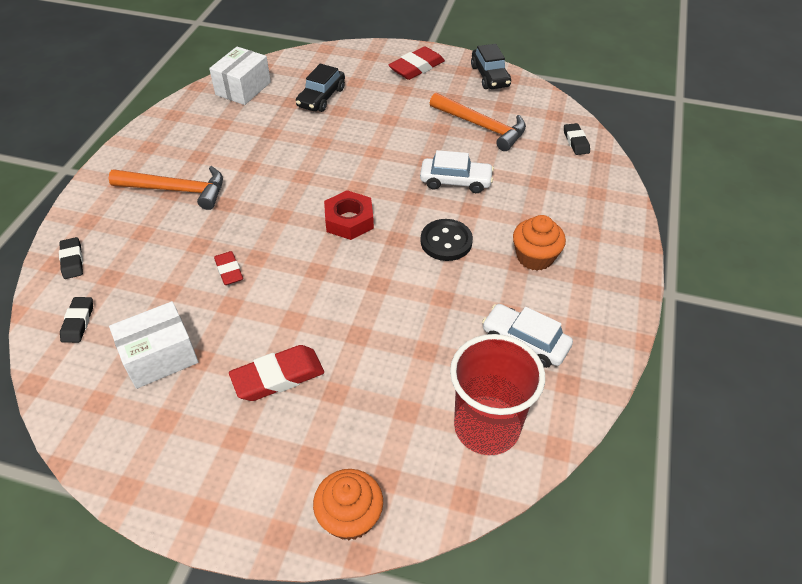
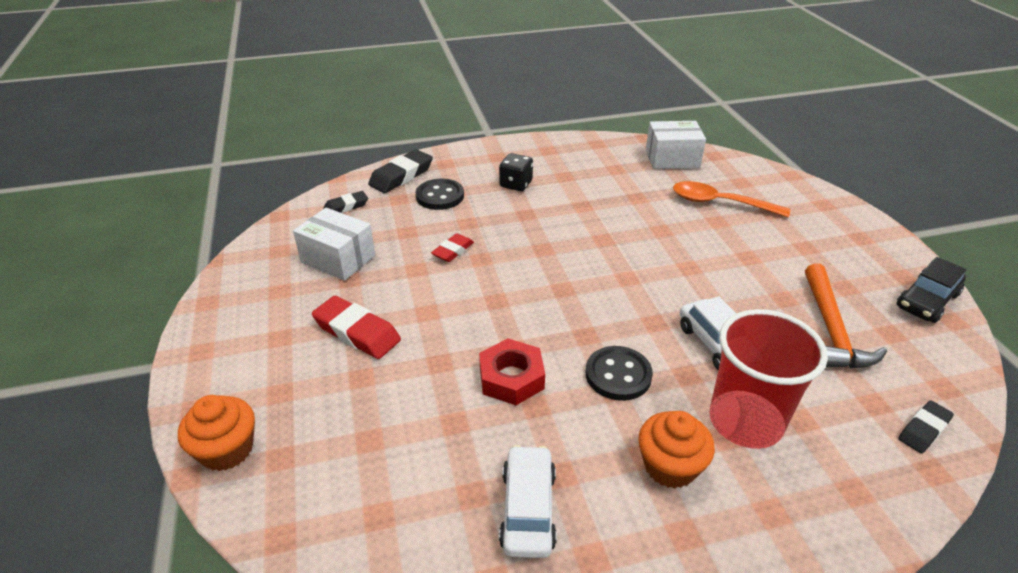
camera: 60 degrees right, 10 degrees down
(72, 260) = (401, 176): black eraser -> black eraser, size x1.64
(138, 246) = (440, 196): none -> black button
(176, 190) = (516, 184): orange hammer -> black dice
(321, 97) = (720, 203): black car -> orange spoon
(349, 220) = (578, 292): red nut -> red nut (511, 378)
(416, 67) = (853, 241): red eraser -> none
(486, 427) = (383, 520): red cup -> red cup (745, 421)

